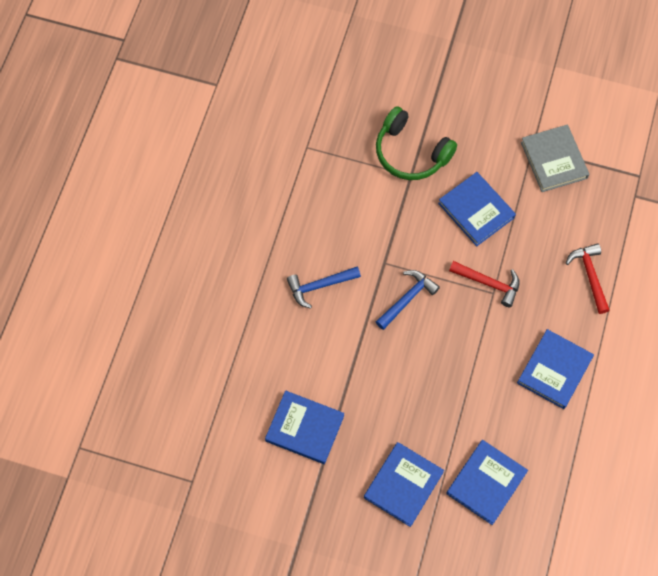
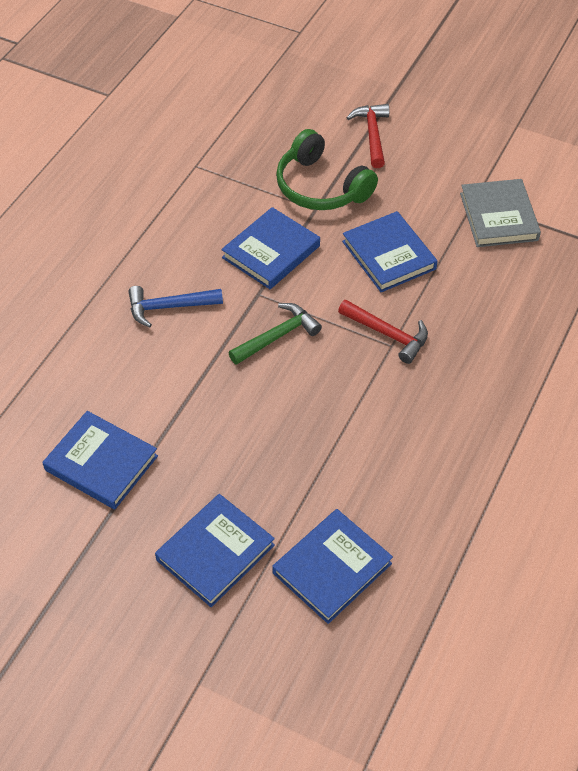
camera: 10 degrees right, 15 degrees down
(407, 299) = (277, 336): blue hammer -> green hammer
(554, 370) = (455, 445): blue book -> blue book (271, 252)
(590, 276) = (524, 344): red hammer -> red hammer (372, 135)

